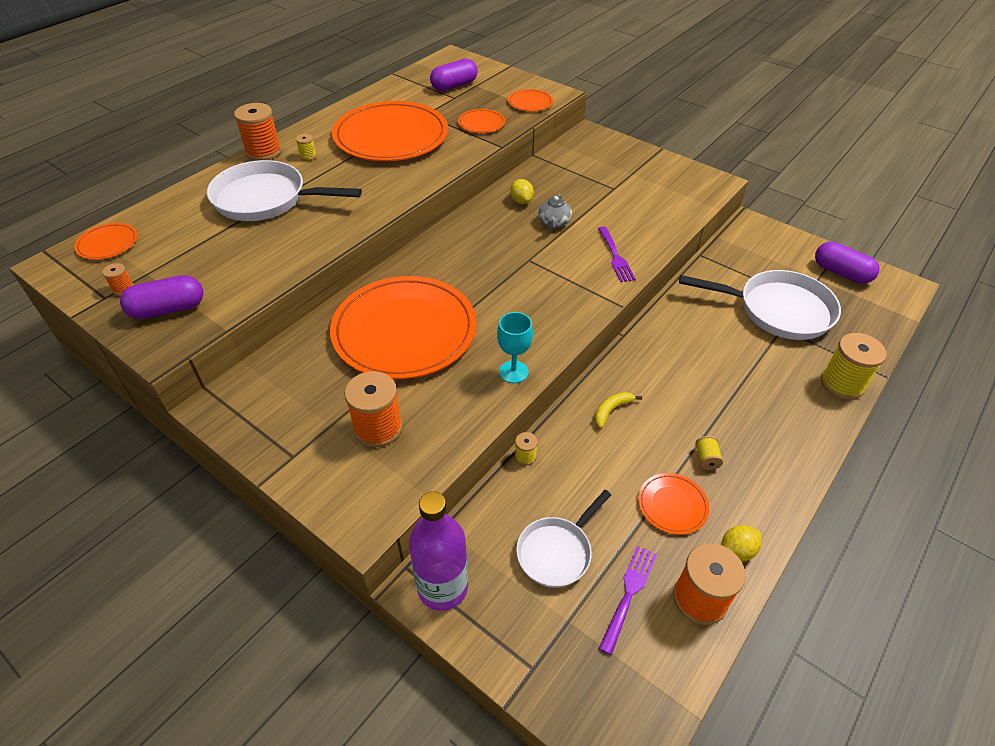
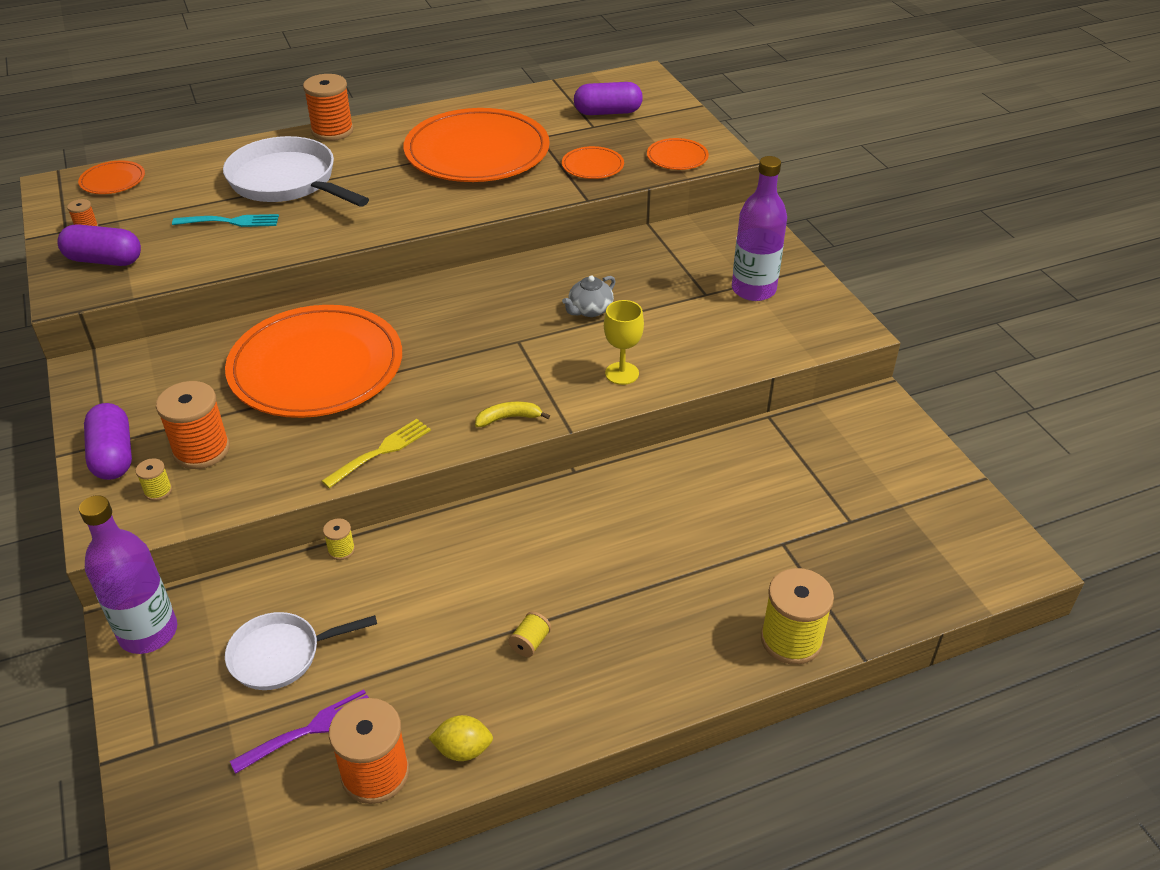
camera: 30 degrees right, 5 degrees down
(250, 243) = (231, 222): none -> turquoise fork
(308, 156) = (370, 149): yellow spool -> yellow spool (158, 491)
(513, 372) = (381, 451): turquoise goblet -> yellow fork
(521, 201) = (577, 273): yellow lemon -> none
(611, 410) = (477, 545): yellow banana -> yellow banana (508, 418)
(615, 256) = (622, 373): purple fork -> yellow goblet
(638, 176) = (753, 289): none -> purple bottle
(672, 505) = (443, 670): orange plate -> none
(778, 310) = (801, 521): white pan -> none
(841, 273) = (944, 510): purple capsule -> purple capsule (113, 455)

